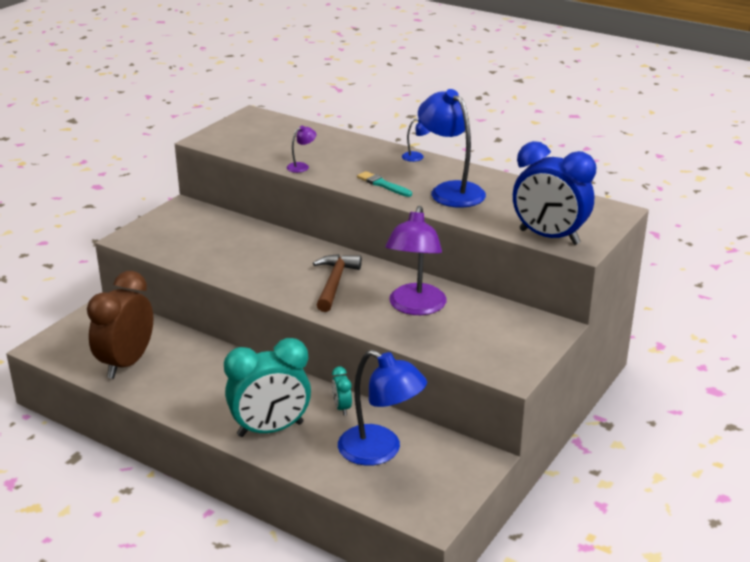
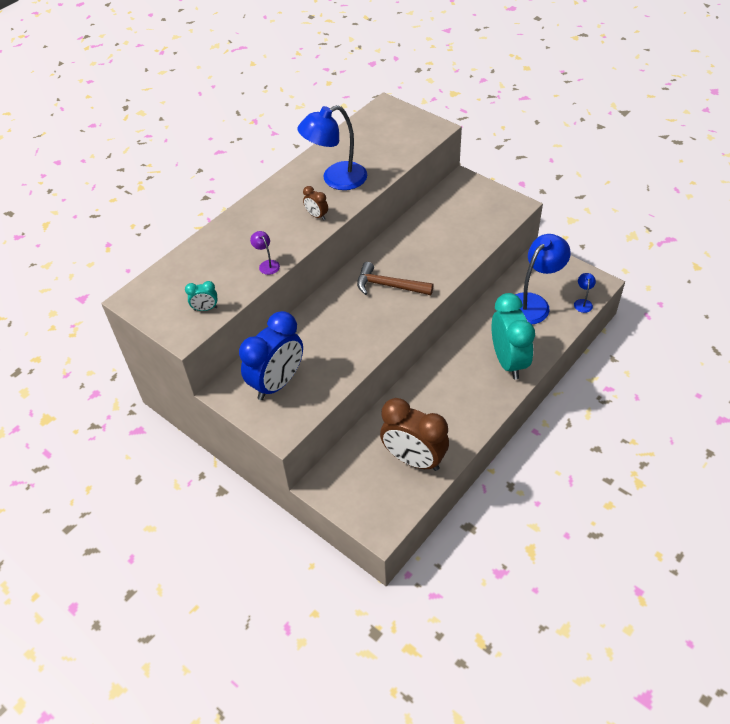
camera: 80 degrees left, 20 degrees up
(342, 408) = (484, 320): turquoise clock -> turquoise clock (205, 309)
(383, 185) = (316, 216): turquoise brush -> brown clock
(415, 307) = (430, 243): purple lamp -> none
(417, 157) = (267, 193): blue lamp -> blue lamp (583, 302)
(549, 237) = (420, 140): blue clock -> blue clock (277, 383)

